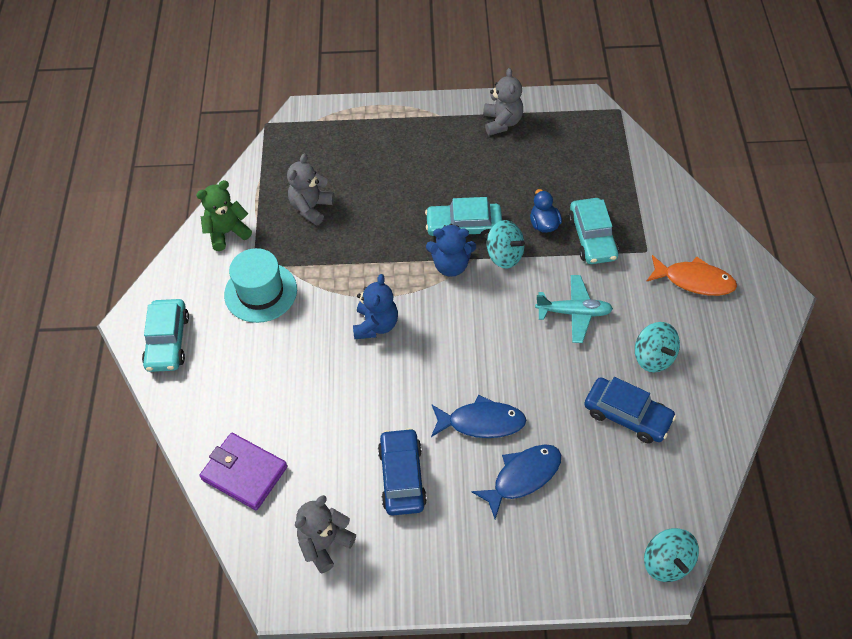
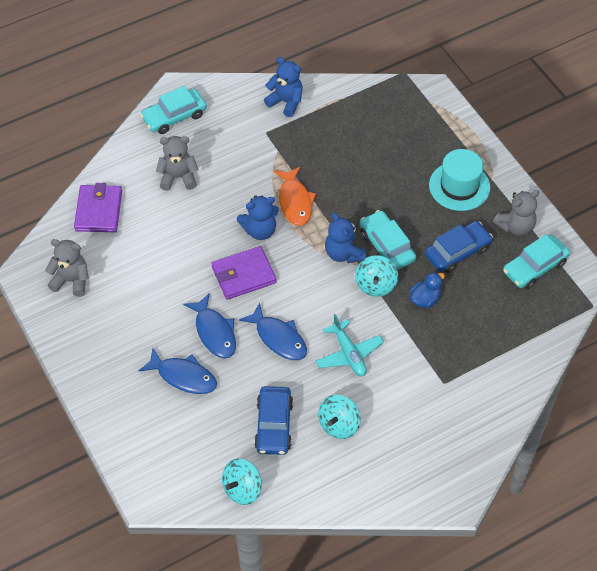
camera: 60 degrees right, 0 degrees up
(227, 232) = (286, 102): green teddy bear -> blue teddy bear
(260, 292) = (246, 148): turquoise hat -> turquoise hat (459, 186)
(311, 208) = (341, 140): grey teddy bear -> grey teddy bear (178, 177)
(402, 477) = (144, 302): blue car -> blue car (457, 252)
(424, 364) = (243, 275): none -> purple wallet
(522, 365) = (278, 338): none -> blue fish
(592, 238) = (432, 338): turquoise car -> turquoise car (534, 267)
(667, 562) = (162, 495): turquoise spinning top -> turquoise spinning top (242, 489)
(694, 281) = (434, 428): orange fish -> orange fish (295, 202)

